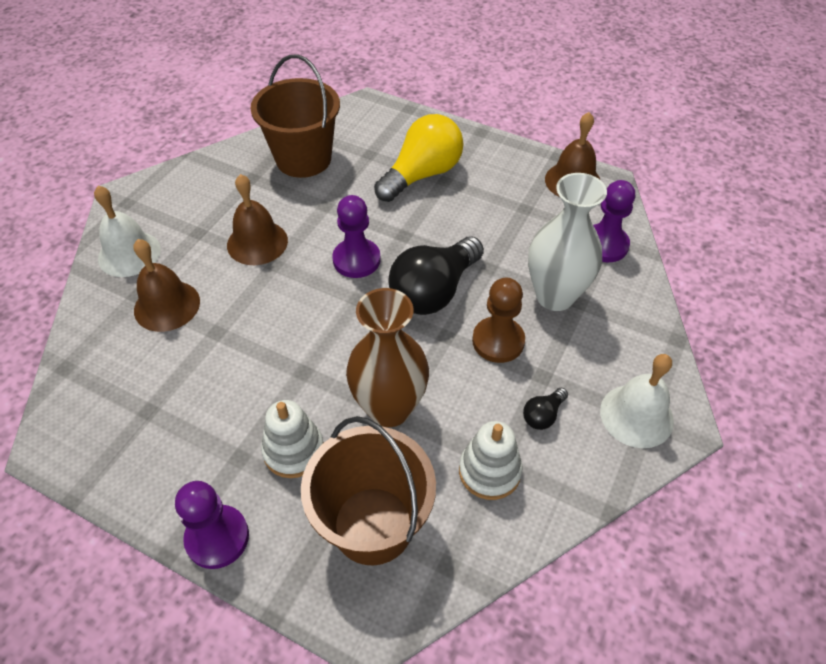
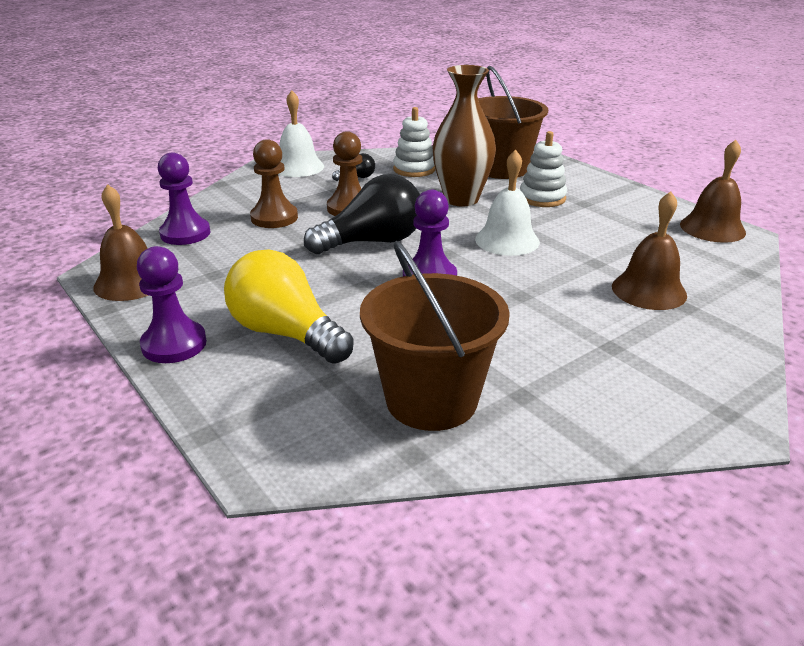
camera: 155 degrees left, 20 degrees down
(129, 254) = (705, 346): white bell -> white bell (507, 240)
(217, 537) = (603, 182): purple pawn -> purple pawn (174, 344)
(257, 242) = (535, 318): brown bell -> brown bell (712, 228)
(422, 174) = (286, 333): yellow light bulb -> yellow light bulb turned 60 degrees clockwise
(555, 296) = (274, 218): white vase -> brown pawn

